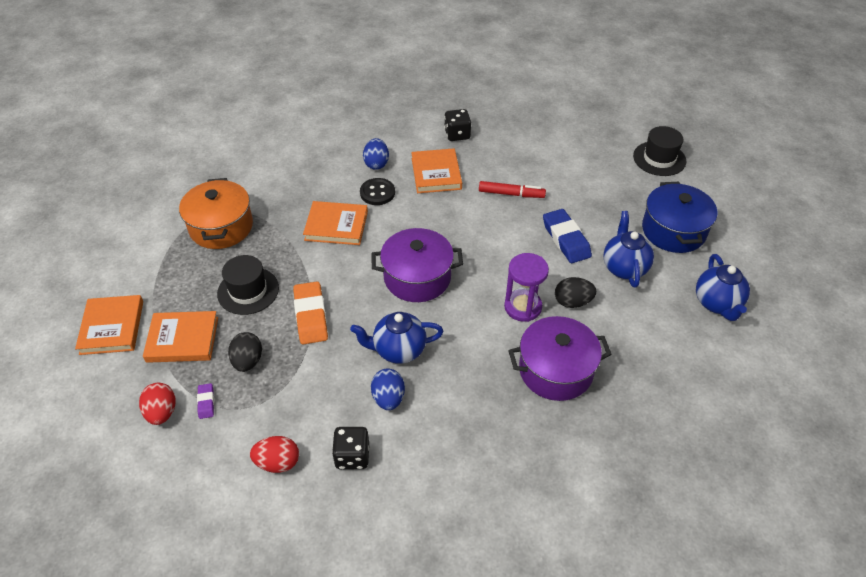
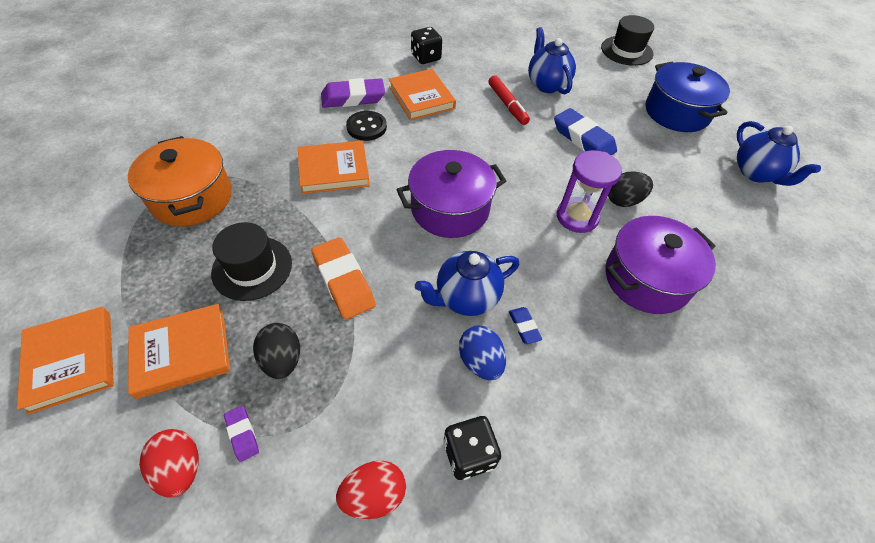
camera: 20 degrees left, 5 degrees up
(376, 163) = (353, 98): blue egg -> purple eraser
(434, 382) = (524, 327): none -> blue eraser
(511, 194) = (507, 105): red marker -> red marker turned 75 degrees clockwise
(624, 268) = (653, 156): blue teapot -> blue teapot (547, 84)

